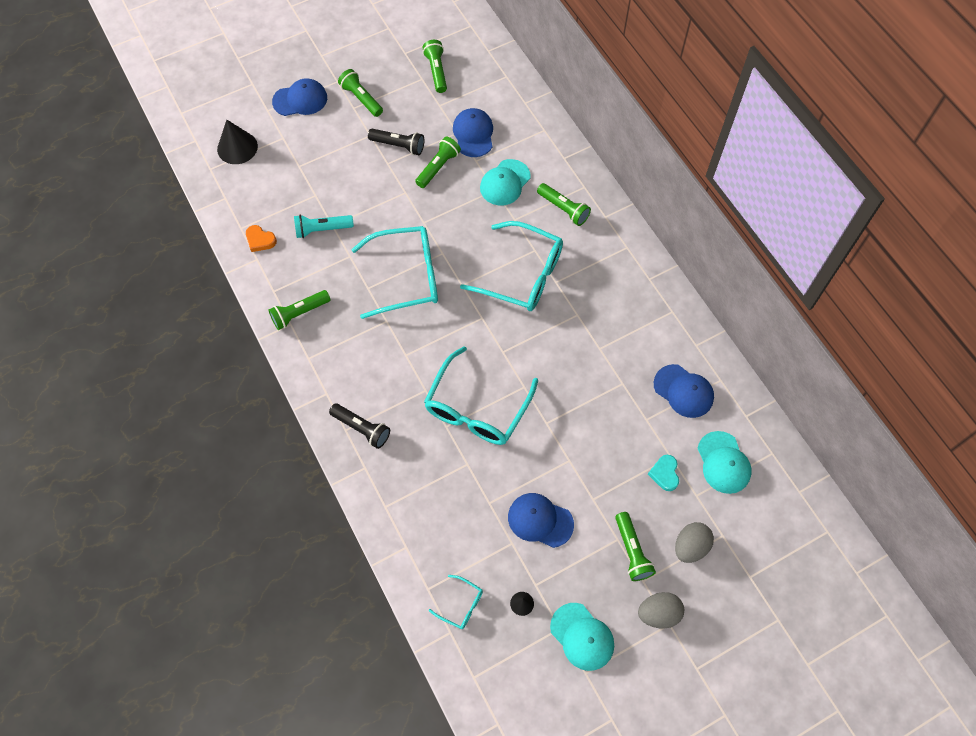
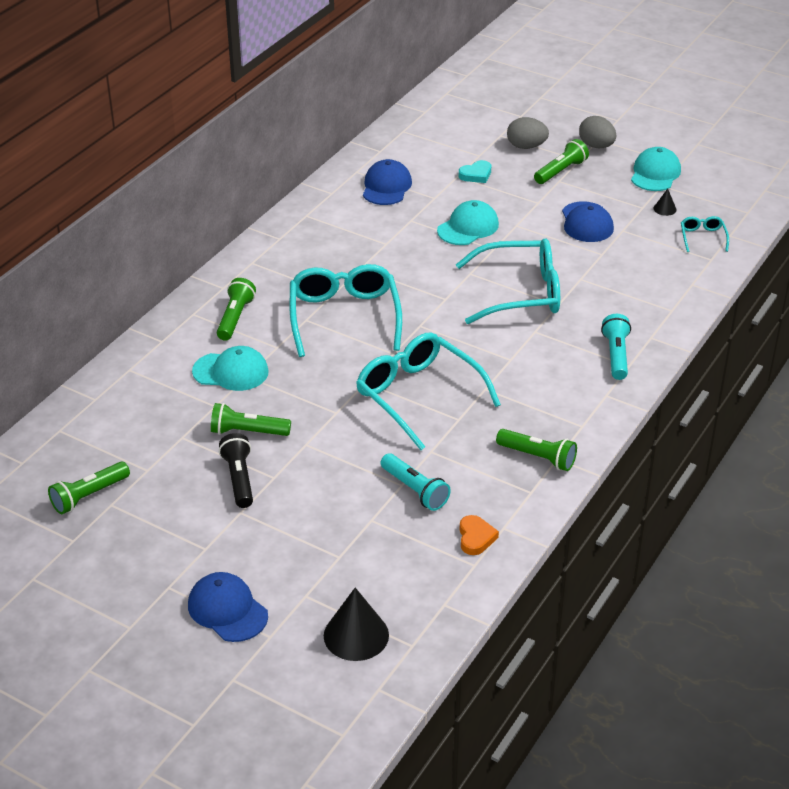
camera: 120 degrees left, 25 degrees down
(361, 98) = (184, 548): green flashlight -> none
(362, 428) = (616, 355): black flashlight -> turquoise flashlight
(473, 134) = (175, 423): blue cap -> none
(723, 462) = (435, 150): turquoise cap -> turquoise cap (468, 227)

